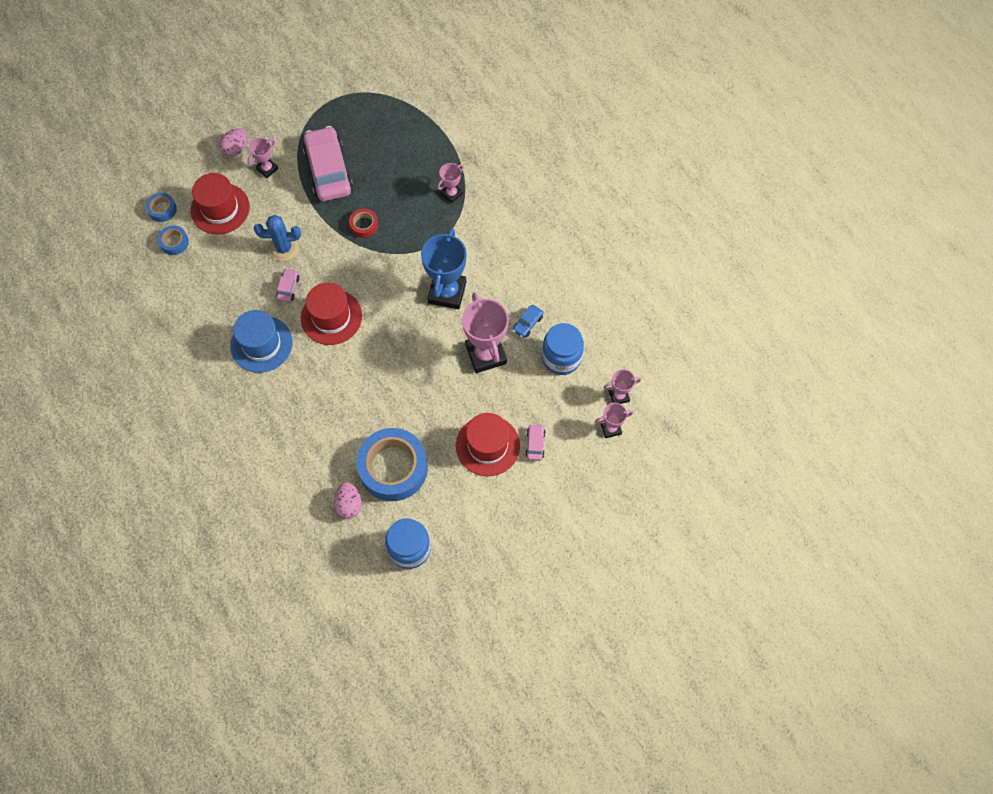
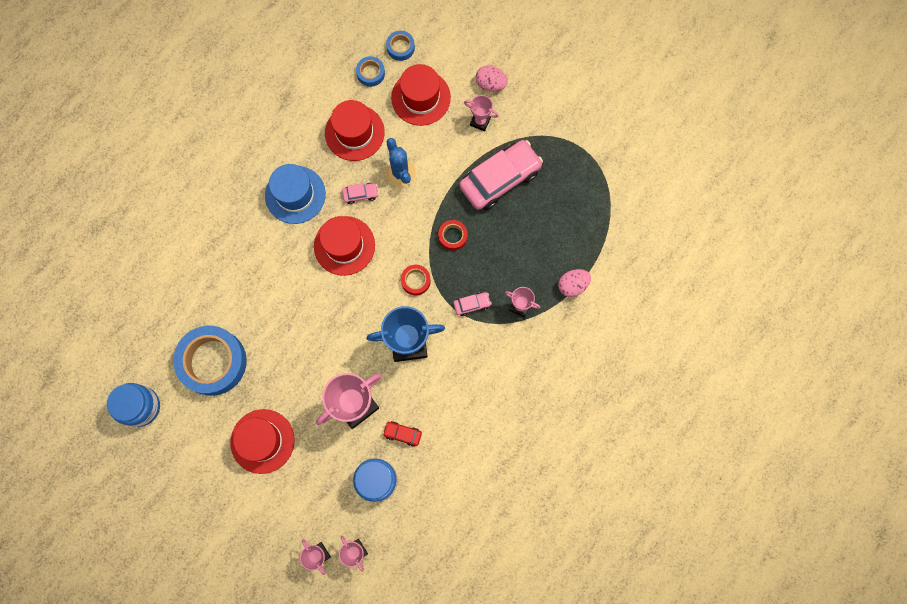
camera: 70 degrees right, 10 degrees up
(225, 274) = (354, 132): none -> red hat
(349, 504) = (166, 336): pink egg -> pink egg (572, 285)
(391, 268) = (415, 281): none -> red tape
(527, 323) = (402, 434): blue car -> red car
(535, 444) = (278, 486): pink car -> pink car (472, 304)

